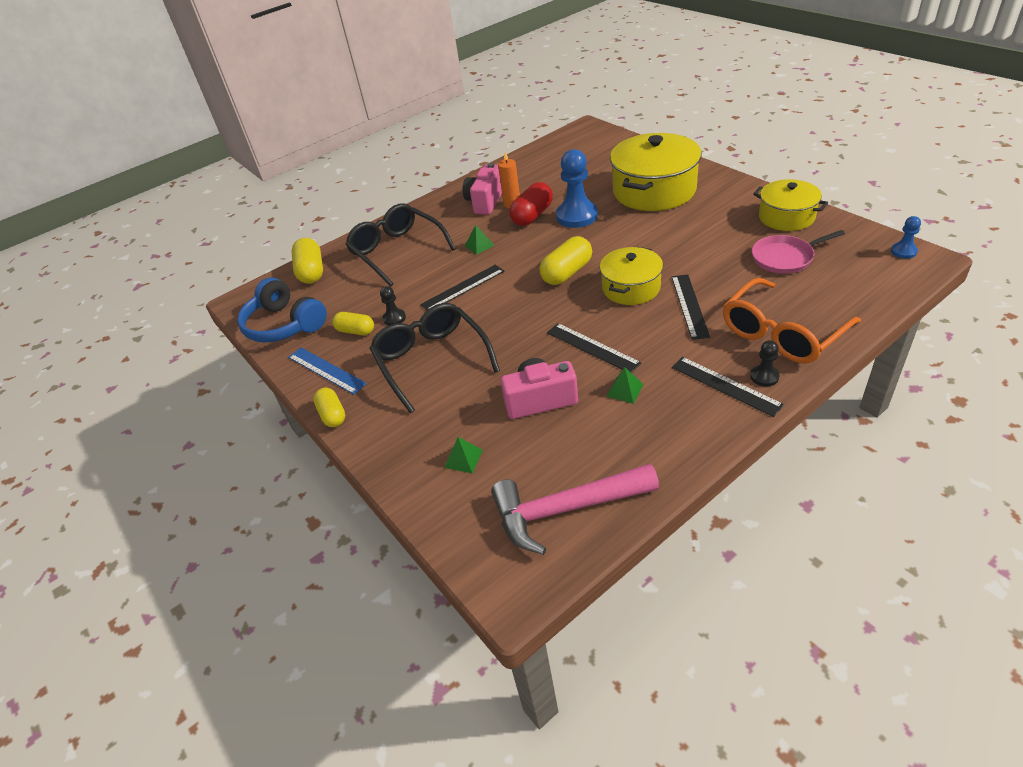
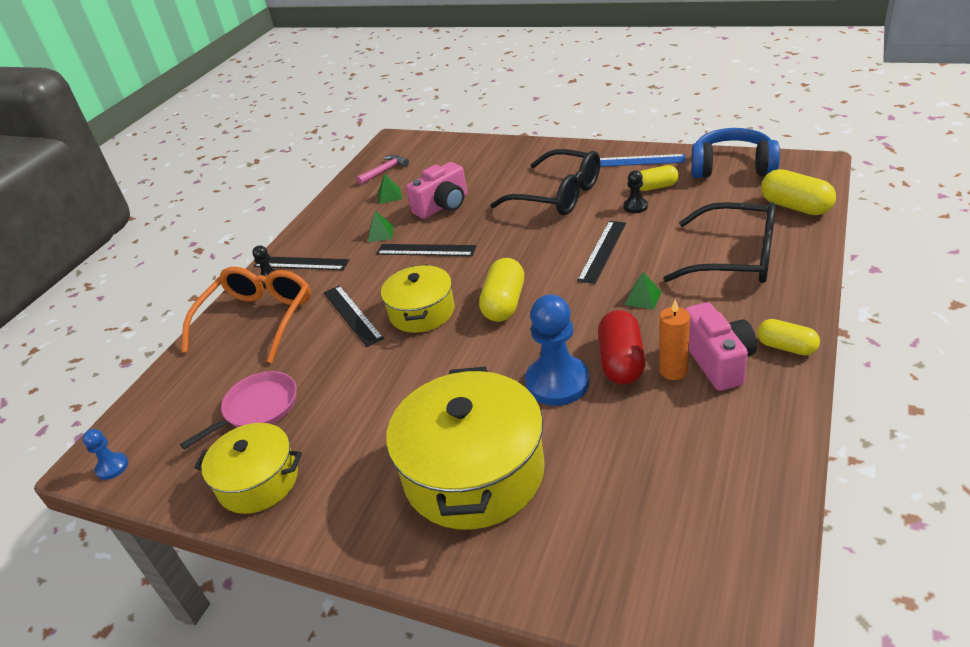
camera: 150 degrees right, 5 degrees down
(332, 415) = (591, 147): yellow capsule -> yellow capsule (786, 347)
(463, 458) = (469, 164): green pyramid -> green pyramid (389, 196)
(566, 509) = (385, 171): pink hammer -> pink hammer, size x0.51

